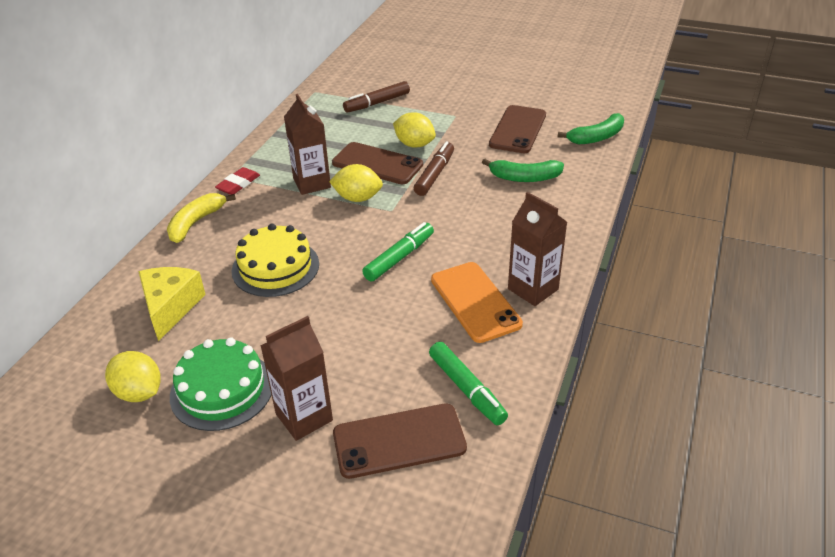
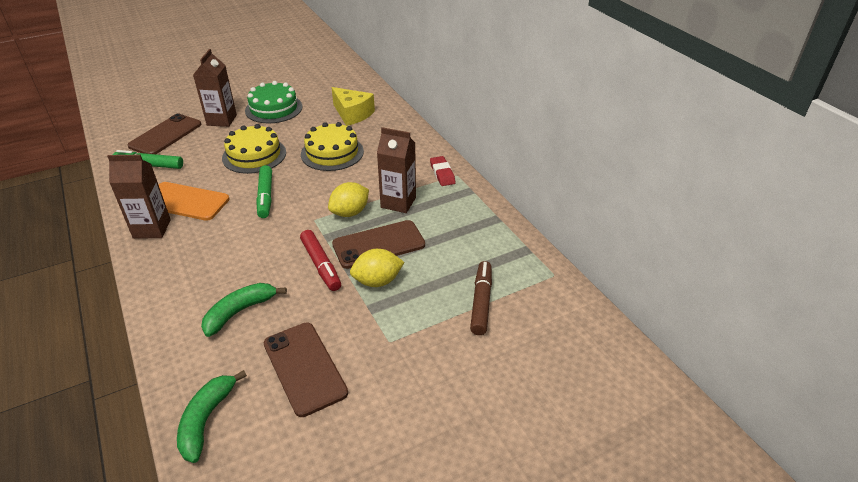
camera: 130 degrees right, 0 degrees up
(139, 392) = (308, 92): yellow lemon -> none
(196, 223) = (419, 144): yellow banana -> none
(345, 319) = (254, 155): none -> yellow cake
(434, 174) = (321, 265): brown marker -> red marker

